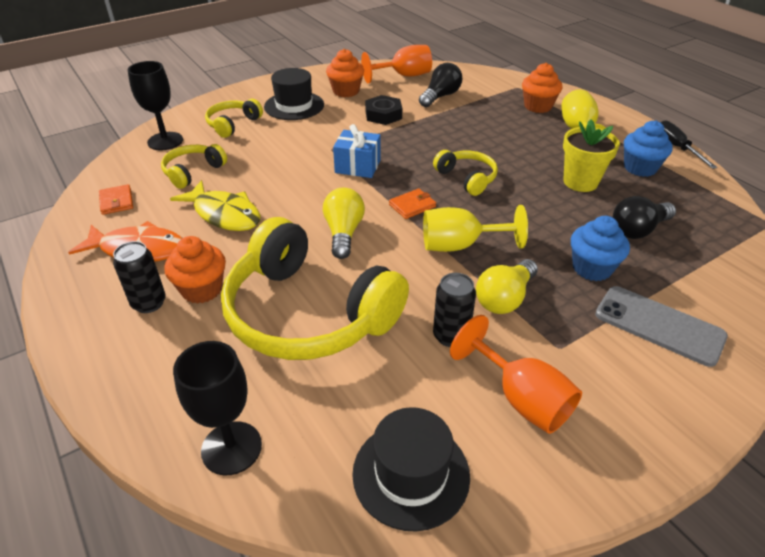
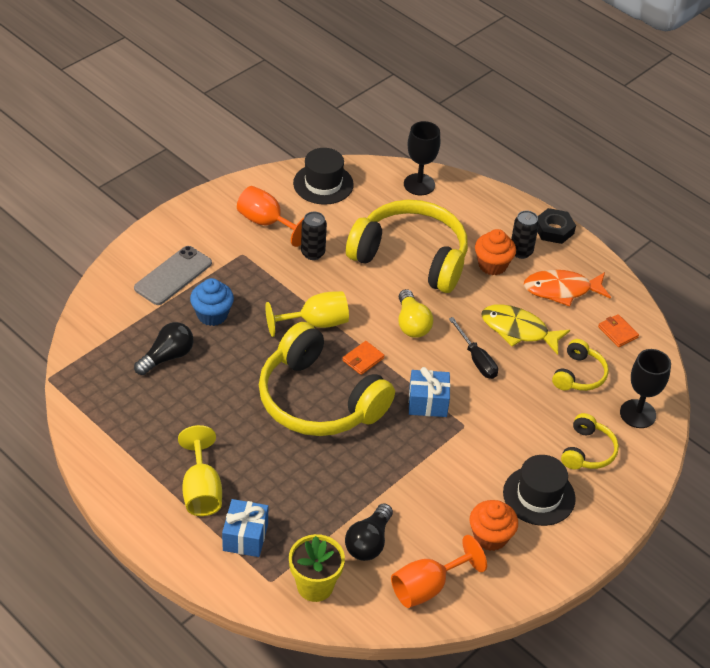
camera: 165 degrees right, 5 degrees up
(383, 115) = (428, 492): black nut -> black nut (554, 230)
(467, 178) = (319, 400): yellow headphones -> yellow headphones, size x2.14
(505, 298) = (278, 283): yellow light bulb -> none
(538, 106) = (245, 537): orange cupcake -> blue gift
(580, 182) = (209, 409): yellow flower pot -> yellow flower pot (315, 586)
(640, 168) = (145, 437): blue cupcake -> none
(659, 325) = (173, 276): grey phone -> grey phone turned 75 degrees counterclockwise
(676, 147) = (96, 477): black screwdriver -> black screwdriver (476, 359)

